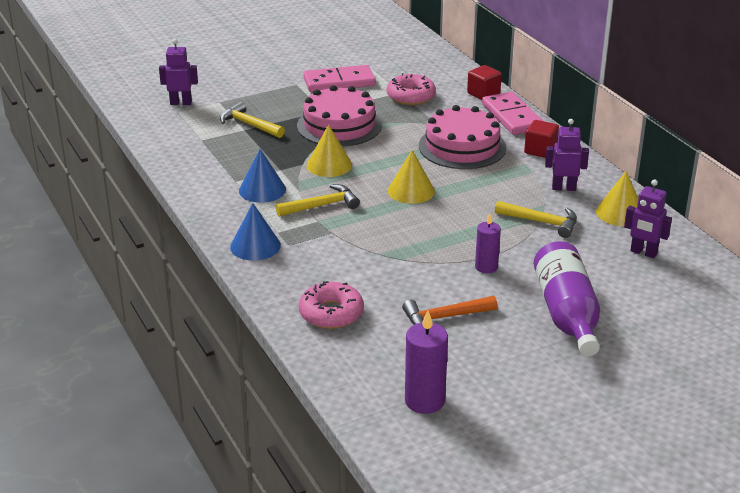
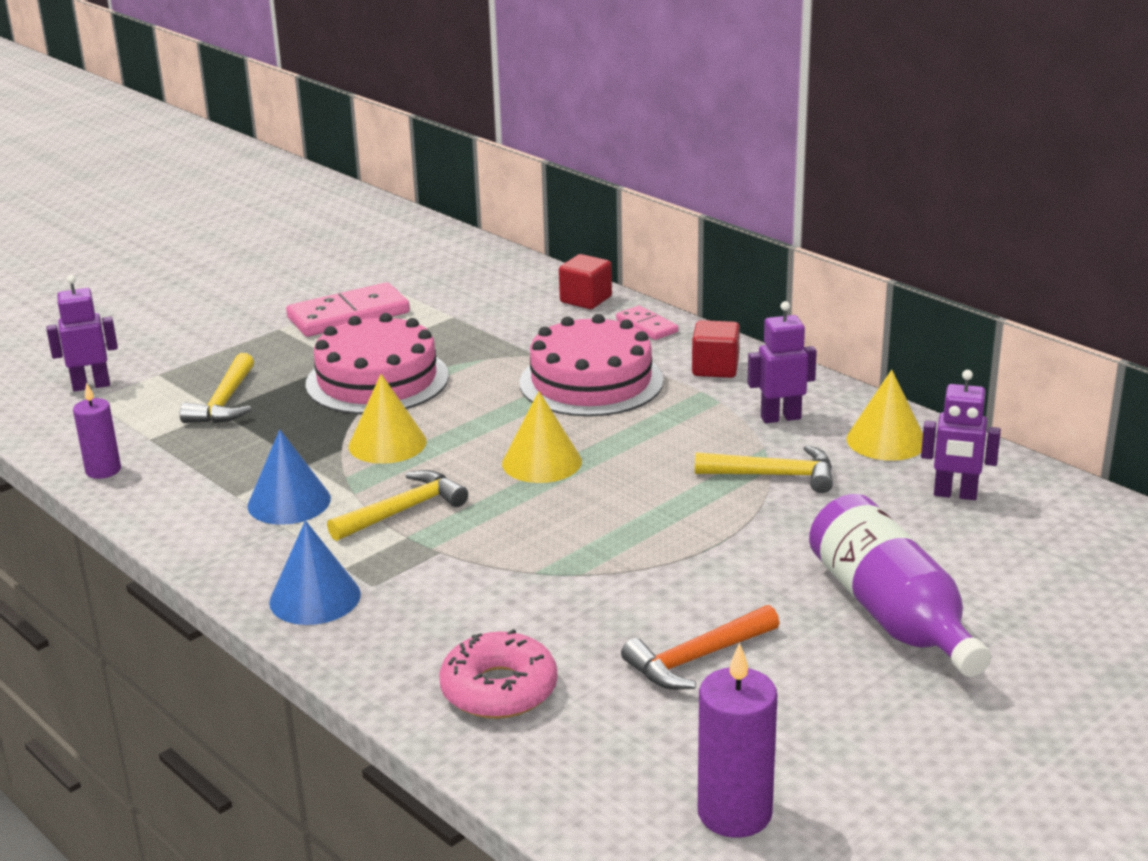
camera: 15 degrees left, 5 degrees down
(249, 125) = (225, 402): yellow hammer -> yellow hammer turned 105 degrees counterclockwise
(411, 96) = (474, 320): pink donut -> none
(486, 267) = (723, 562): purple candle -> purple candle (103, 470)
(512, 117) = (647, 326): pink domino -> pink domino, size x0.55

